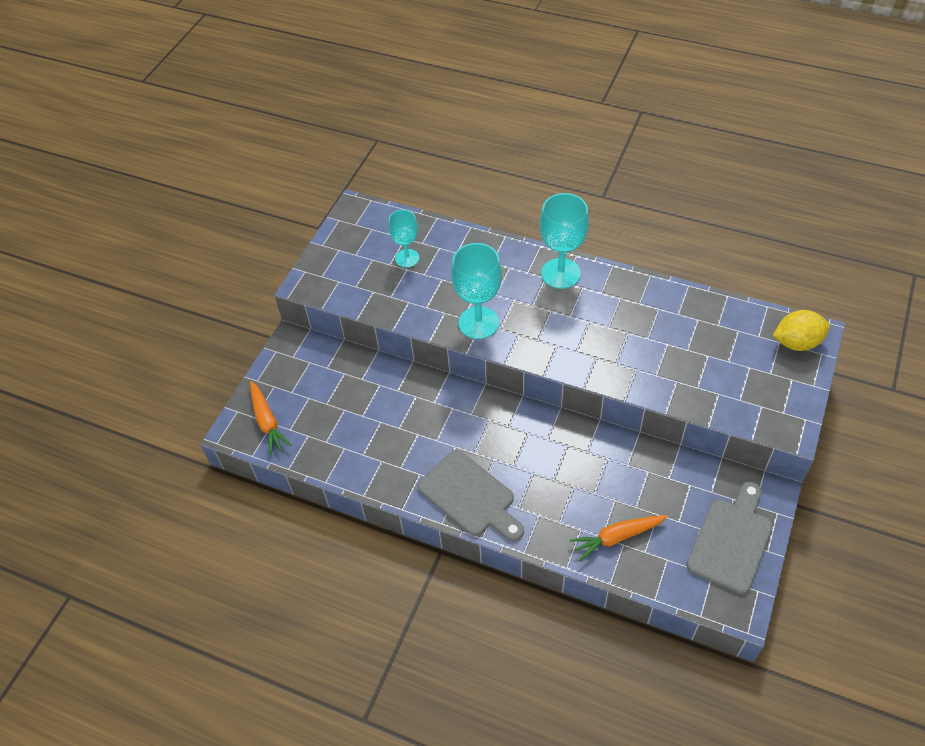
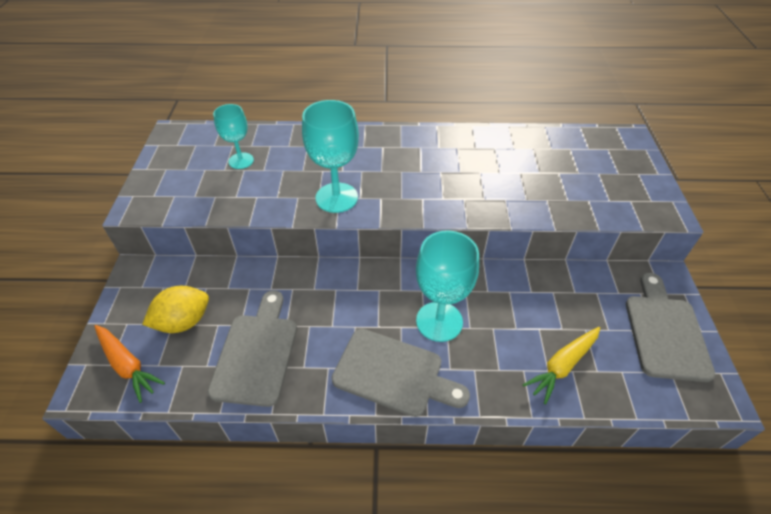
camera: 25 degrees left, 5 degrees down
(367, 444) = (256, 353): none -> grey cutting board
(560, 273) = (394, 141): turquoise goblet -> turquoise goblet (439, 321)
(617, 537) = (562, 366): orange carrot -> yellow carrot
(796, 342) = (621, 146): yellow lemon -> yellow lemon (183, 322)

